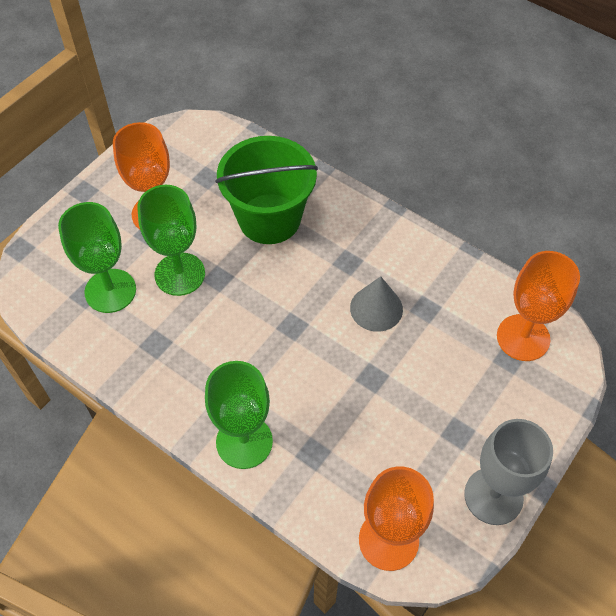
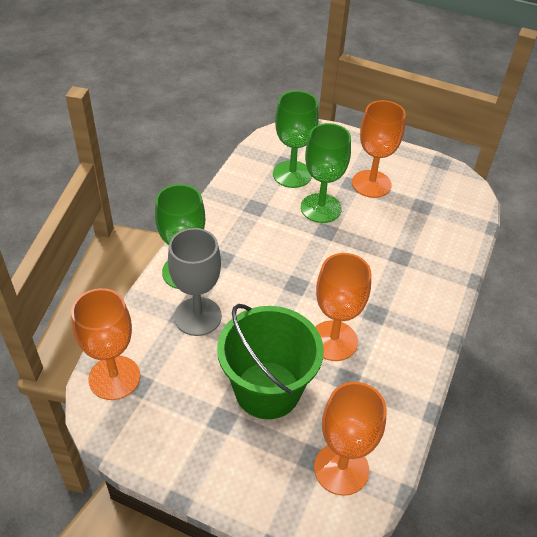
camera: 75 degrees right, 10 degrees down
(269, 219) = (398, 252): green bucket -> green bucket (267, 390)
(376, 308) = (333, 341): grey cone -> orange goblet
(493, 496) = (164, 455): grey goblet -> grey goblet (198, 316)

